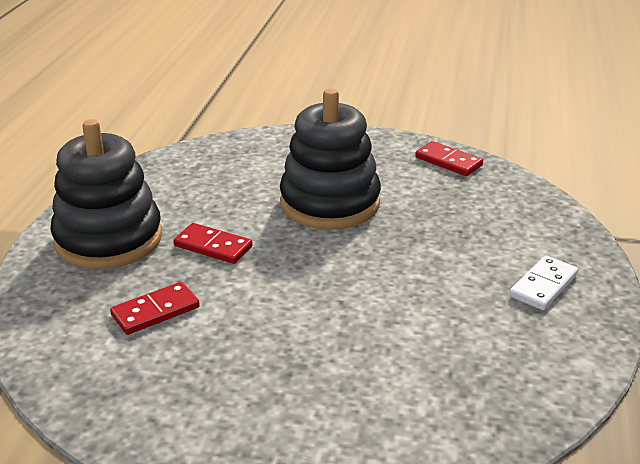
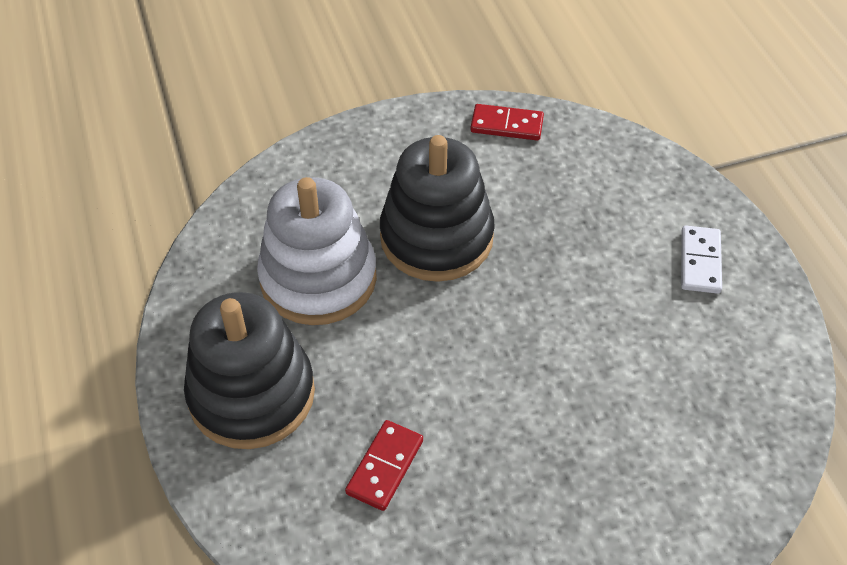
camera: 30 degrees left, 20 degrees up
(213, 246) = (369, 353): red domino -> none
(220, 197) = (318, 278): none -> white stacking toy

